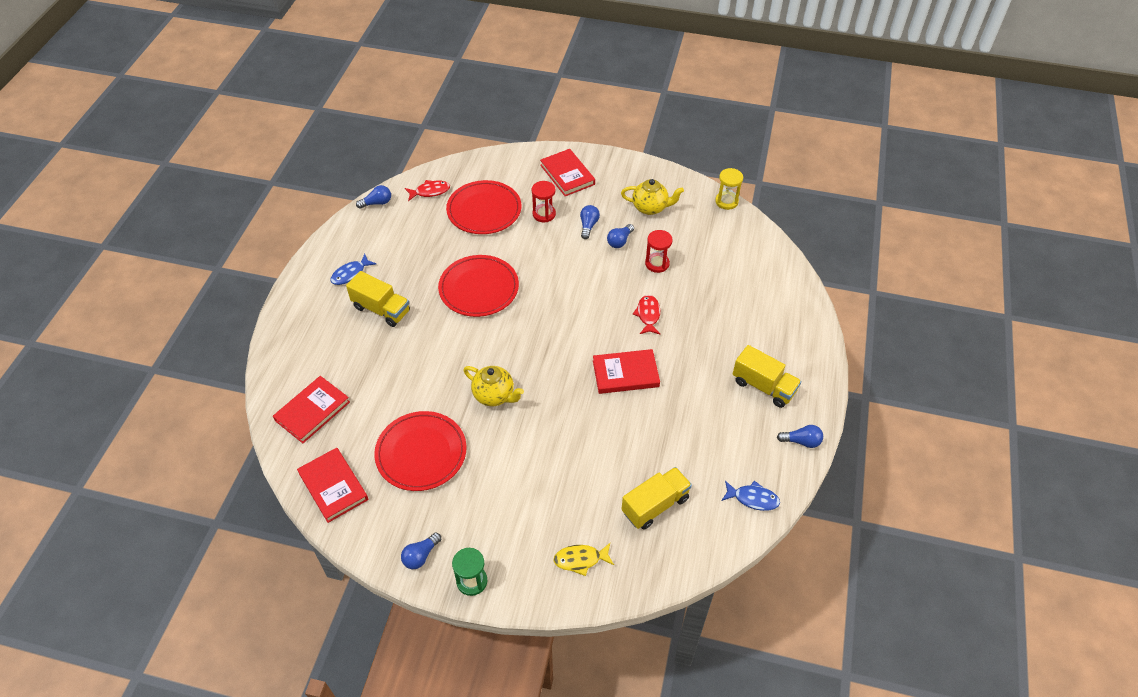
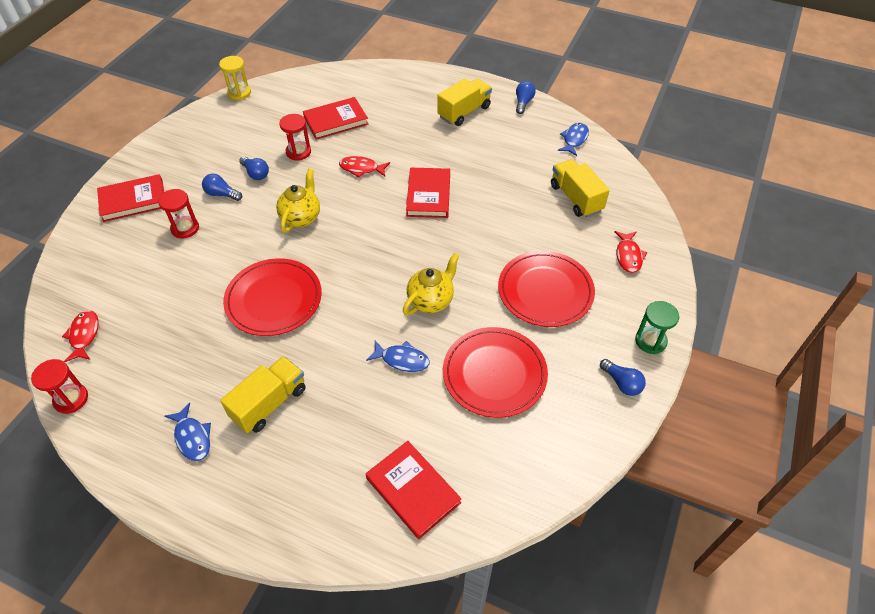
camera: 80 degrees left, 0 degrees up
(333, 486) = (528, 468): red book -> red book (336, 121)
(377, 203) = (71, 399): blue light bulb -> red hourglass
(429, 385) = (402, 359): none -> blue fish
(484, 210) = (149, 282): red plate -> red plate (545, 291)
(580, 559) = (628, 256): yellow fish -> red fish
(650, 208) = (220, 144): yellow teapot -> yellow teapot (301, 217)

